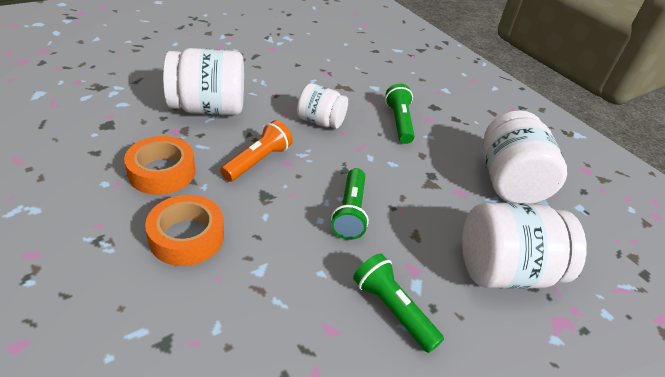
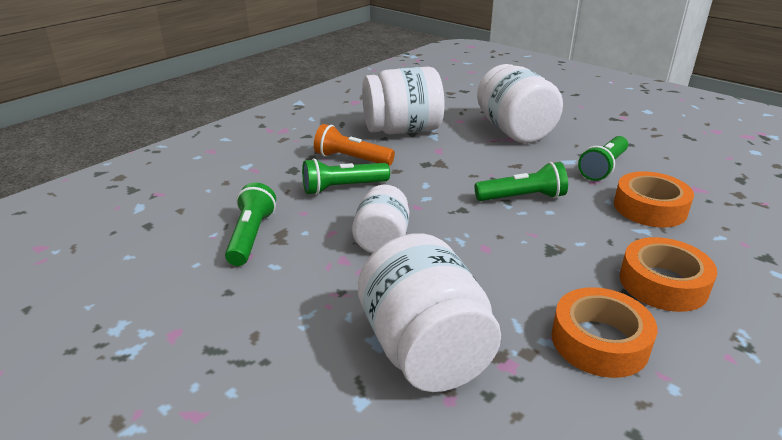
camera: 100 degrees left, 10 degrees down
(258, 161) = (502, 269): orange flashlight -> orange flashlight (351, 159)
(293, 300) = (650, 208): none -> orange tape
(348, 78) = (251, 236): none -> green flashlight

